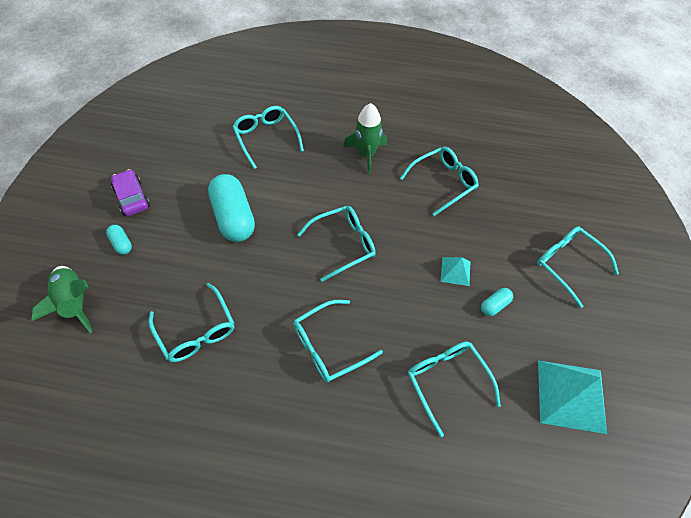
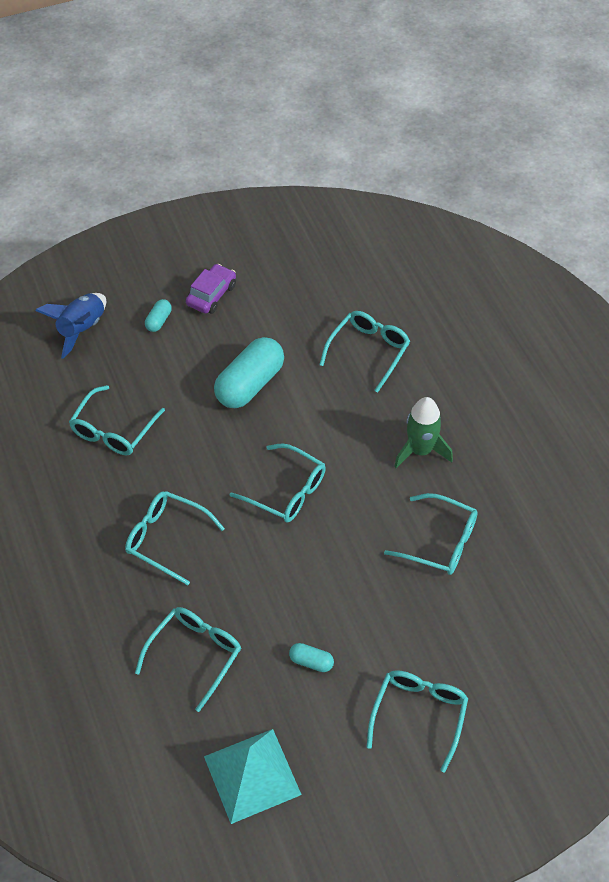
camera: 60 degrees right, 5 degrees down
(75, 302) = (81, 329): green rocket -> blue rocket
(455, 271) = (328, 607): turquoise pyramid -> none

